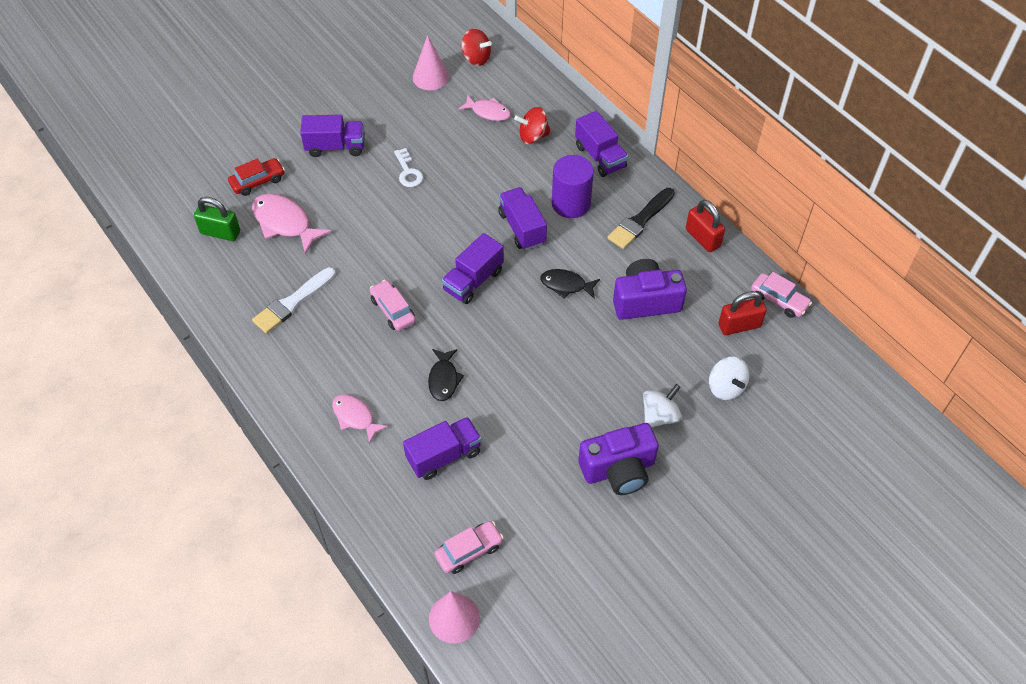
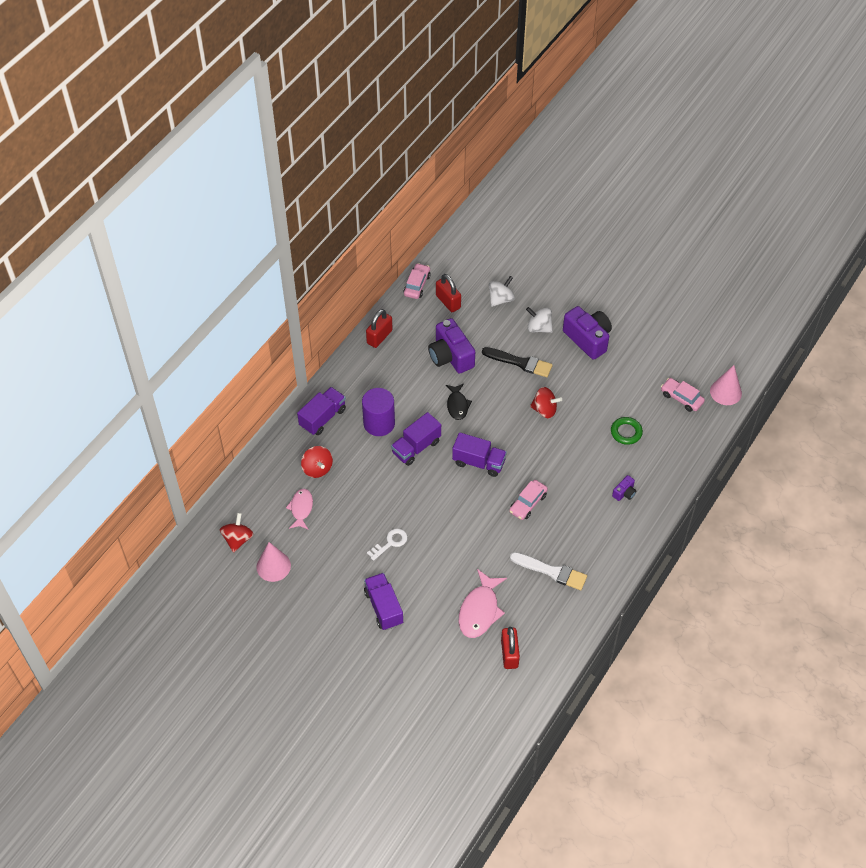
camera: 110 degrees left, 0 degrees up
(220, 232) = (509, 654): green padlock -> red padlock
(258, 181) = (445, 651): red car -> none
(355, 417) = (624, 493): pink fish -> purple camera
(444, 379) = (569, 452): black fish -> none
(444, 456) = (626, 432): purple truck -> green ring
(520, 374) = (544, 410): none -> red spinning top
(640, 221) = (378, 377): black brush -> black brush (520, 362)

